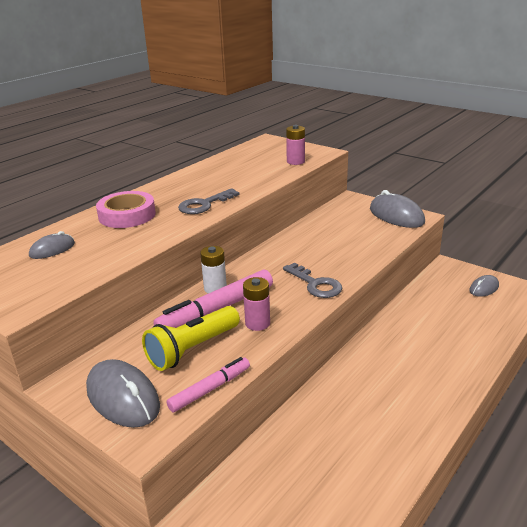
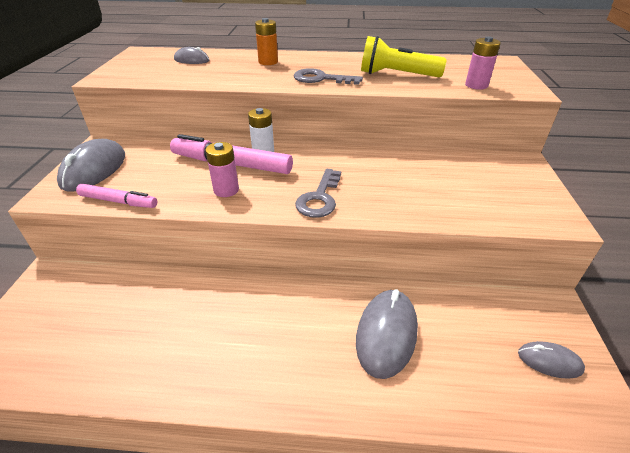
camera: 55 degrees right, 10 degrees up
(127, 215) = (268, 62): pink tape -> orange battery
(192, 349) = (168, 174): yellow flashlight -> yellow flashlight (396, 75)
(396, 216) = (534, 203): grey mouse -> grey mouse (386, 334)

